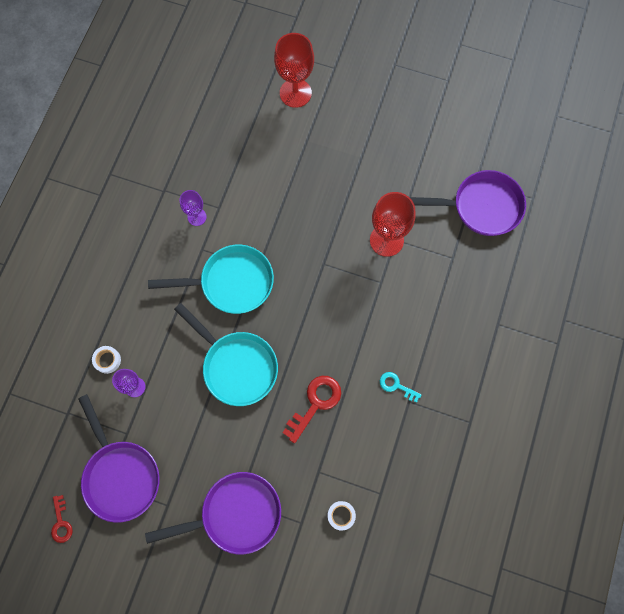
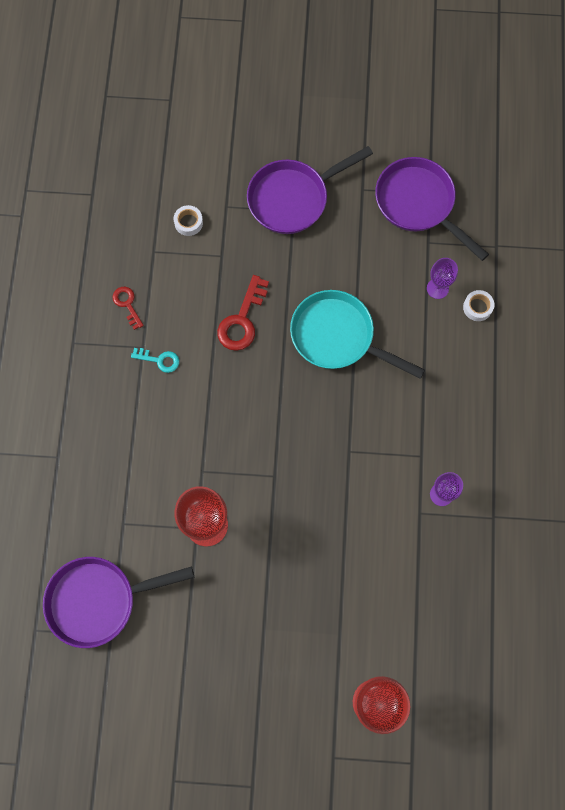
camera: 165 degrees right, 0 degrees up
(61, 523) = (458, 150): red key -> red key (127, 304)
(232, 282) = (373, 426): turquoise pan -> none

